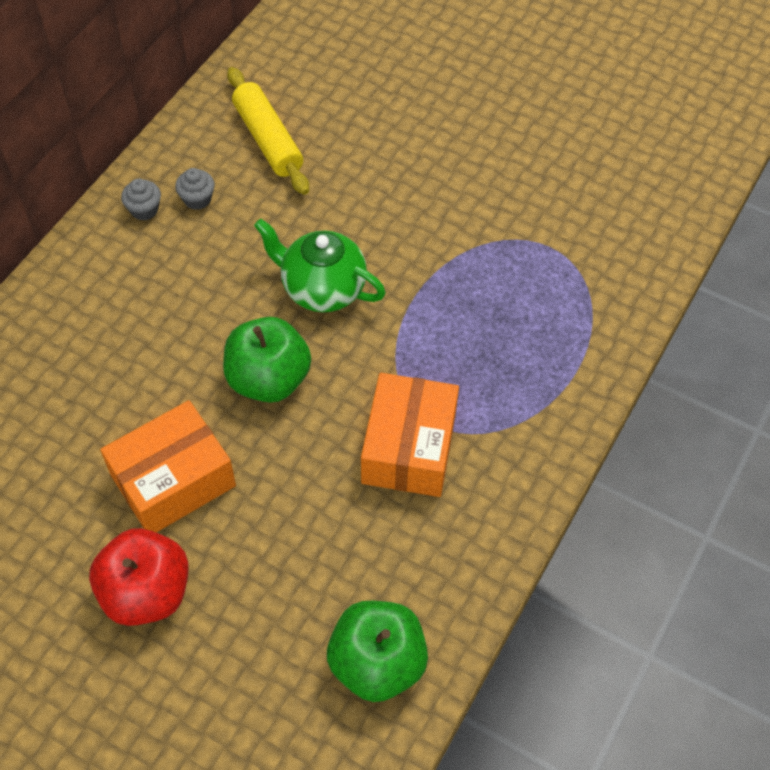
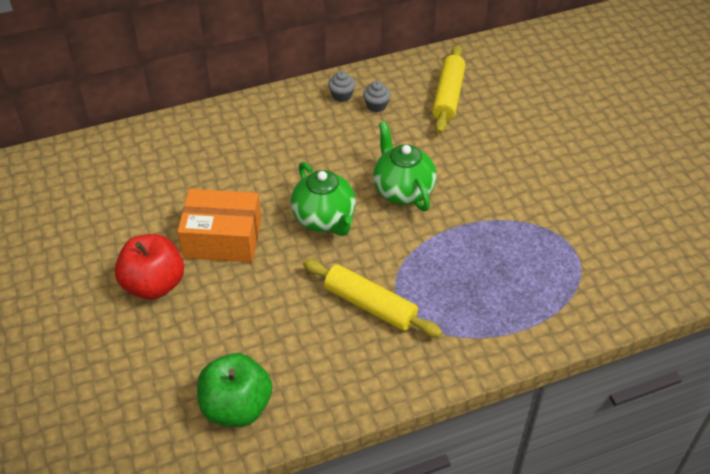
camera: 40 degrees right, 10 degrees down
(268, 379) = (324, 219): green apple -> green teapot
(409, 448) = (370, 305): orange box -> yellow rolling pin

